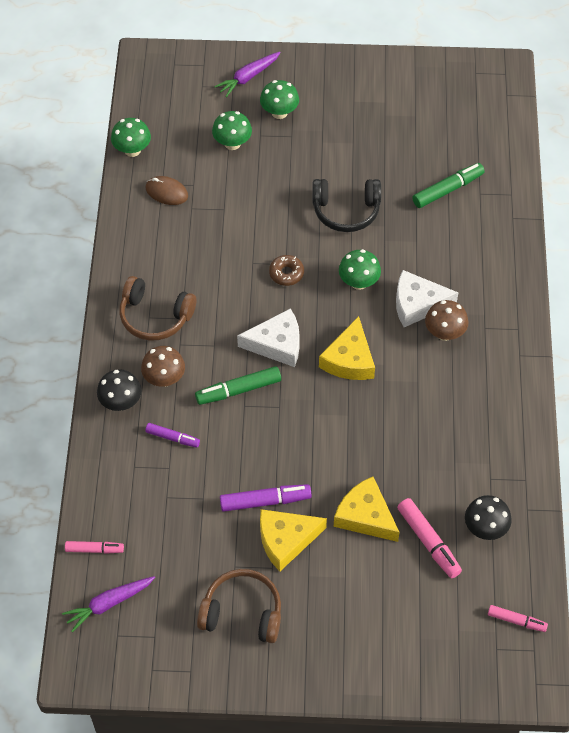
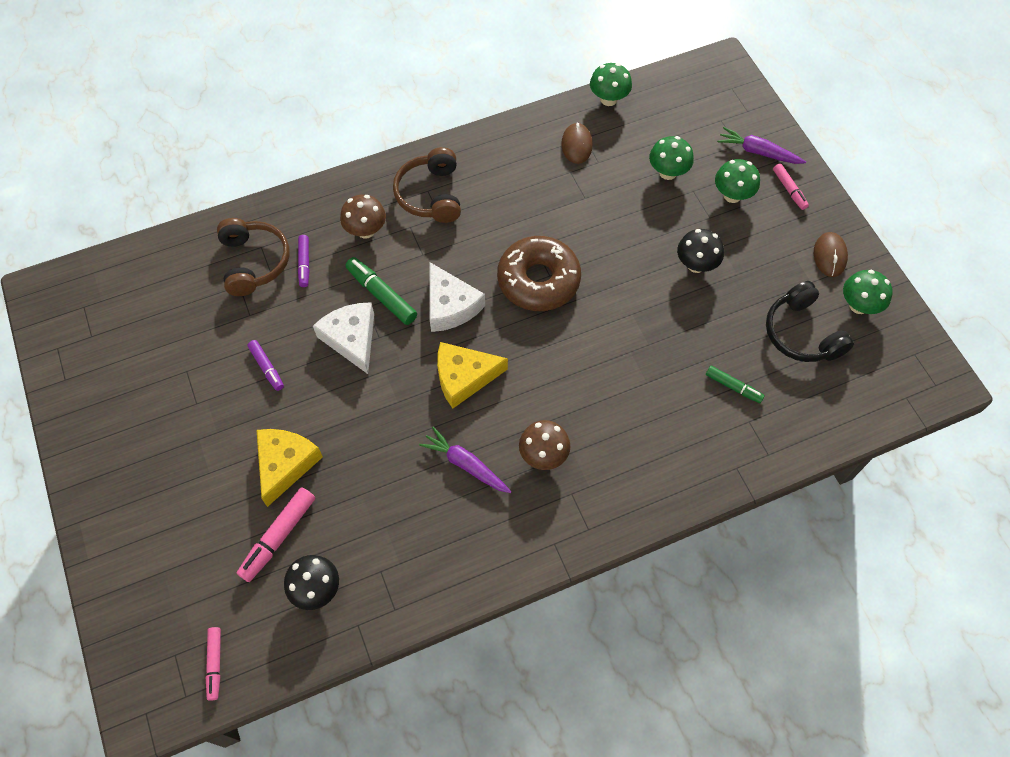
camera: 65 degrees right, 5 degrees up
(94, 549) = (163, 253): pink marker -> pink marker (789, 189)
(108, 604) = (112, 287): purple carrot -> purple carrot (465, 464)
(121, 402) = (324, 208): black mushroom -> black mushroom (696, 264)
(242, 613) = (138, 397): brown headphones -> brown headphones (254, 262)
(265, 501) = (267, 367): purple marker -> purple marker, size x0.63
(286, 273) = (538, 280): brown donut -> brown donut, size x2.14
(286, 540) = (230, 403): yellow cheese -> none
(346, 210) = (646, 302): black headphones -> black headphones (802, 333)
(358, 282) = (563, 348): green mushroom -> green mushroom (858, 305)
(368, 80) = (829, 256): none -> brown mouse
(417, 304) = (566, 414): white cheese -> white cheese (351, 339)
(447, 190) = (733, 387): green marker -> green marker, size x0.63

